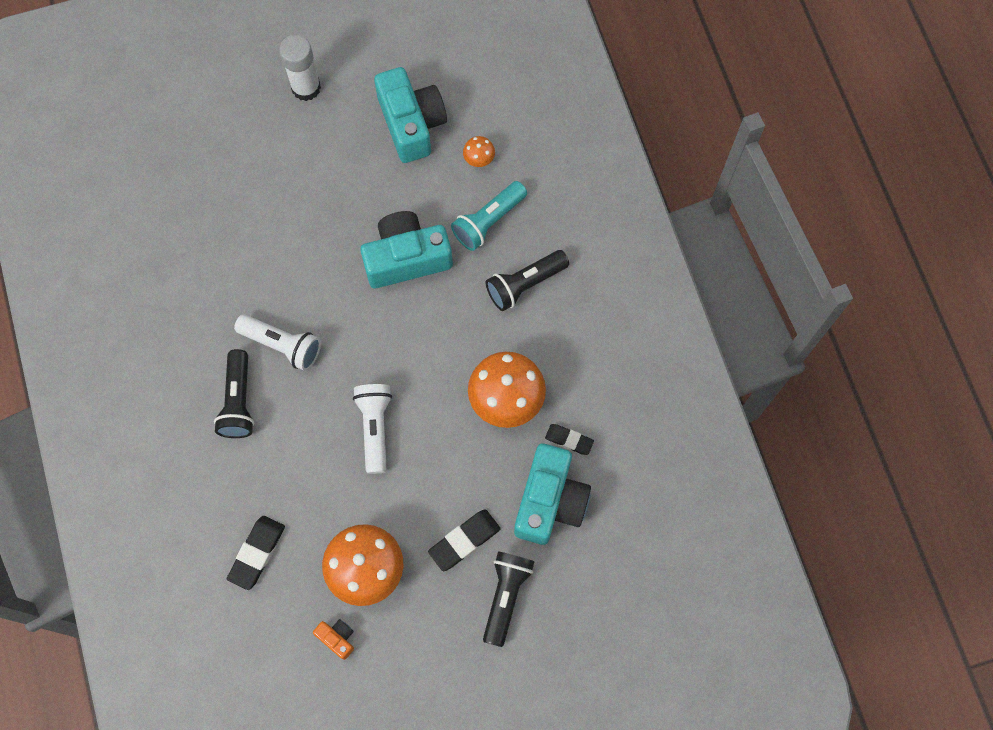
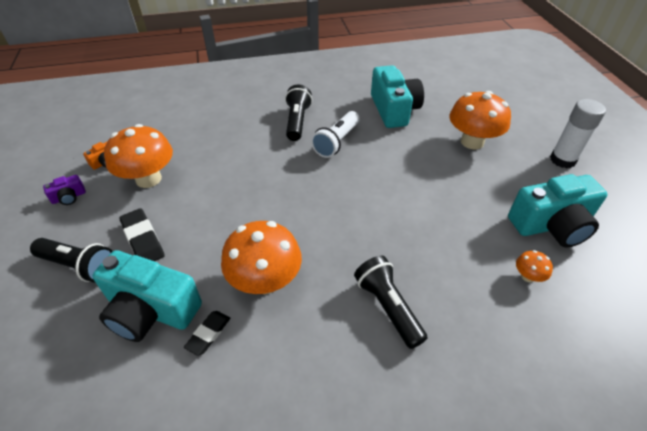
camera: 95 degrees right, 25 degrees down
(238, 401) = (297, 121): black flashlight -> black flashlight turned 90 degrees clockwise
(257, 553) = (186, 127): black eraser -> none
(275, 181) = (472, 142): none -> orange mushroom
(375, 428) = (260, 188): white flashlight -> none
(405, 658) = (69, 197): none -> purple camera
(406, 258) = (412, 215): turquoise camera -> turquoise camera (394, 110)
(488, 221) = (457, 280): turquoise flashlight -> none

